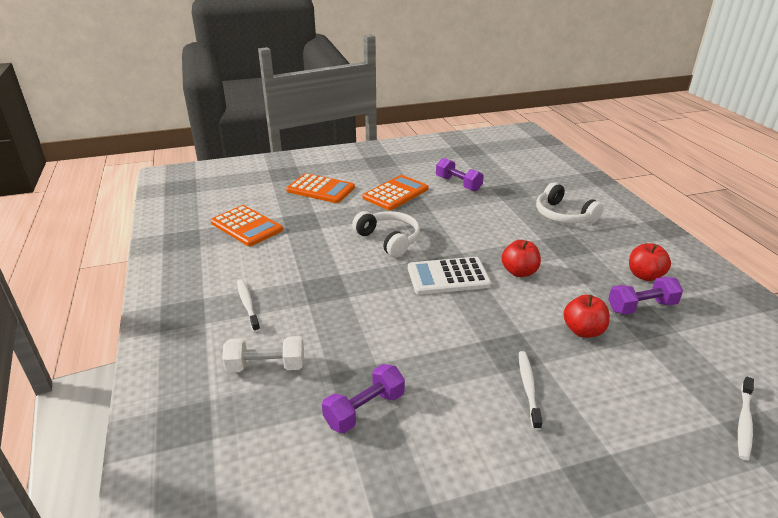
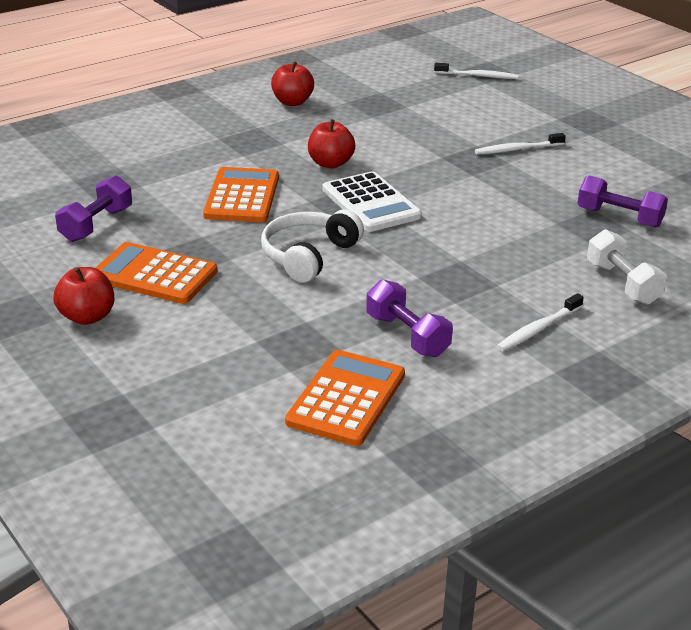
camera: 110 degrees left, 0 degrees up
(321, 189) = (167, 355): orange calculator -> orange calculator (242, 196)
(563, 215) = (171, 144): white headphones -> none
(583, 331) = (414, 129): red apple -> red apple (87, 317)
(641, 307) = (352, 105): purple dumbbell -> purple dumbbell (407, 335)

